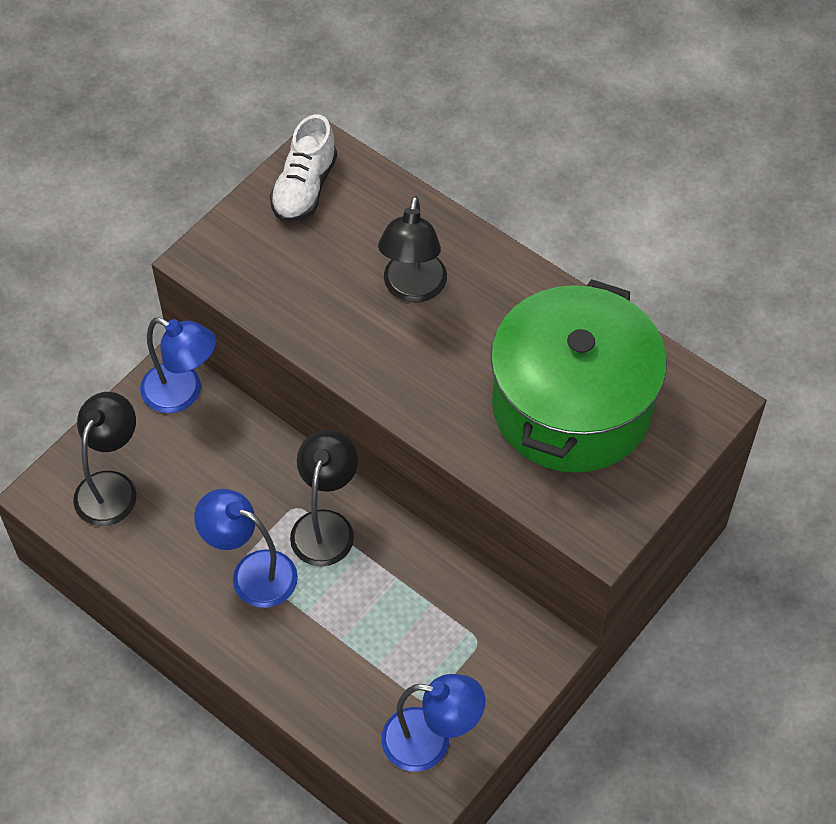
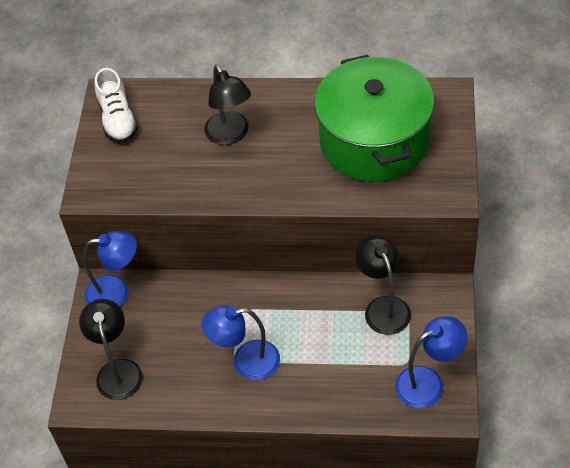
camera: 30 degrees left, 5 degrees down
(326, 525) = (267, 309): black lamp -> black lamp (383, 307)

